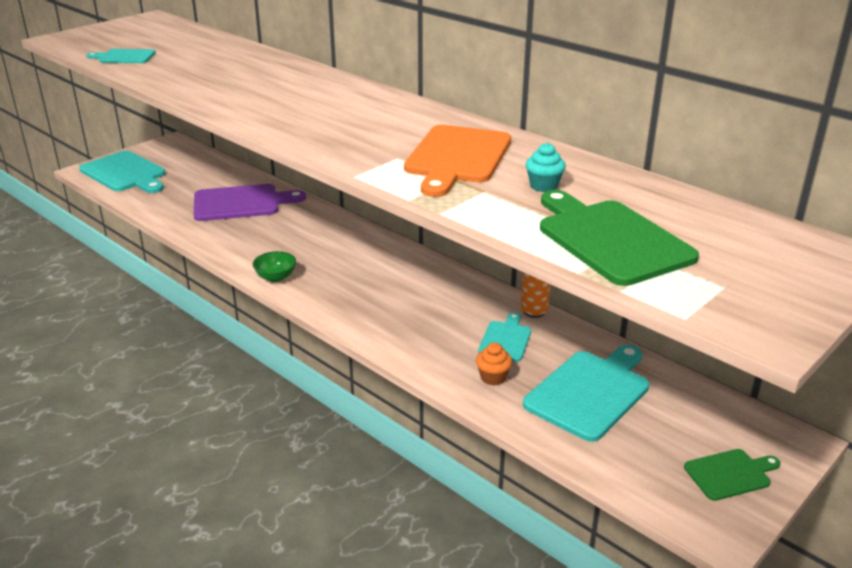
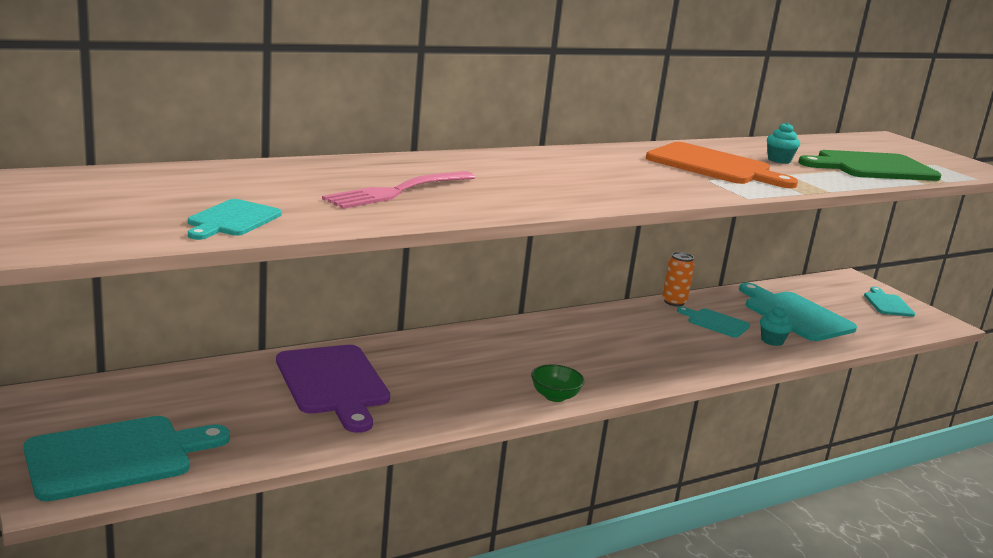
camera: 75 degrees left, 10 degrees down
(222, 76) = (398, 191): none -> pink fork
(241, 203) = (334, 383): purple cutting board -> purple cutting board turned 150 degrees clockwise
(493, 378) = (772, 341): orange cupcake -> turquoise cupcake
(730, 474) = (887, 304): green cutting board -> turquoise cutting board

